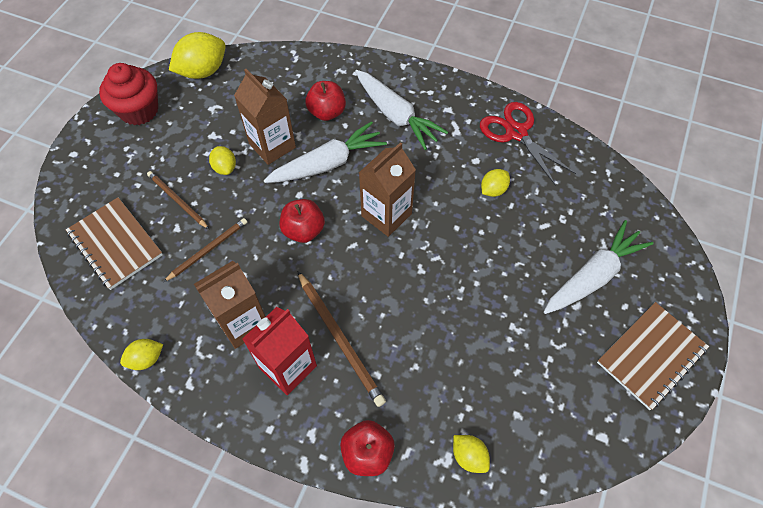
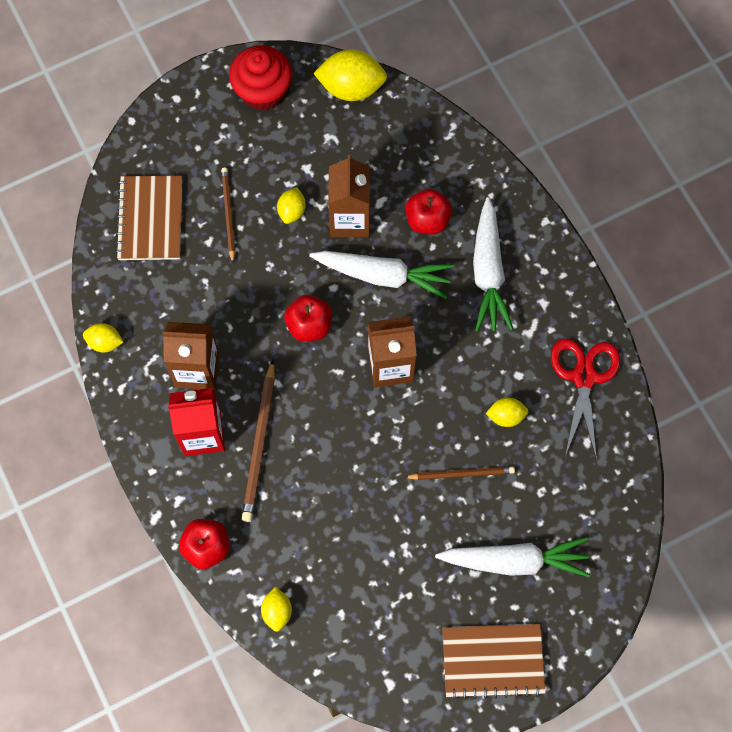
camera: 40 degrees right, 10 degrees up
(208, 250) = (218, 282): brown pencil -> brown pencil (461, 474)

